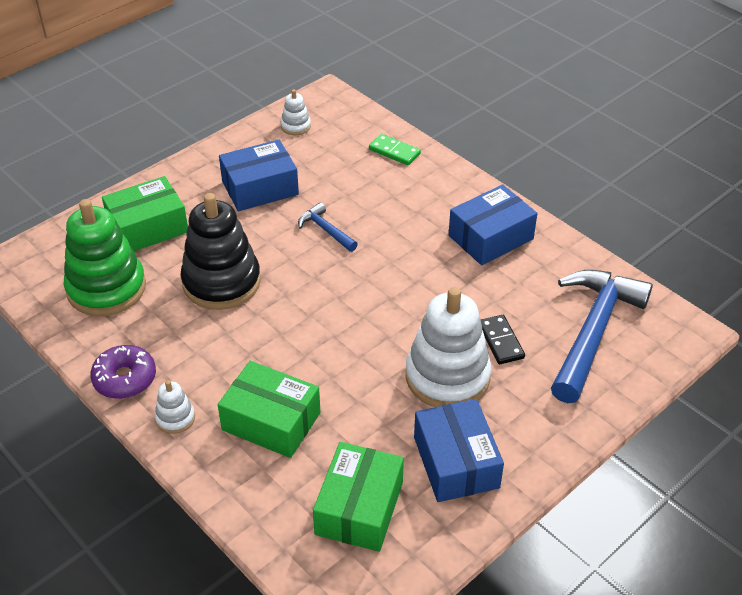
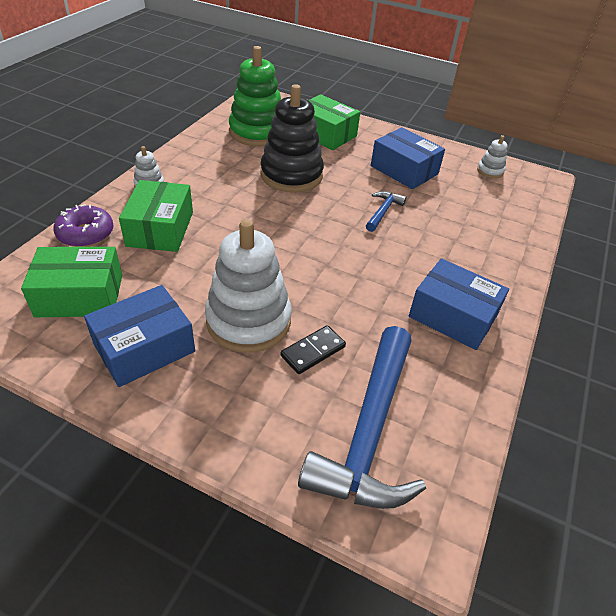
camera: 65 degrees right, 0 degrees up
(125, 379) = (178, 158): purple donut -> purple donut (86, 234)
(394, 152) = (512, 229): green domino -> none
(593, 332) = (369, 431): blue hammer -> blue hammer turned 105 degrees clockwise

